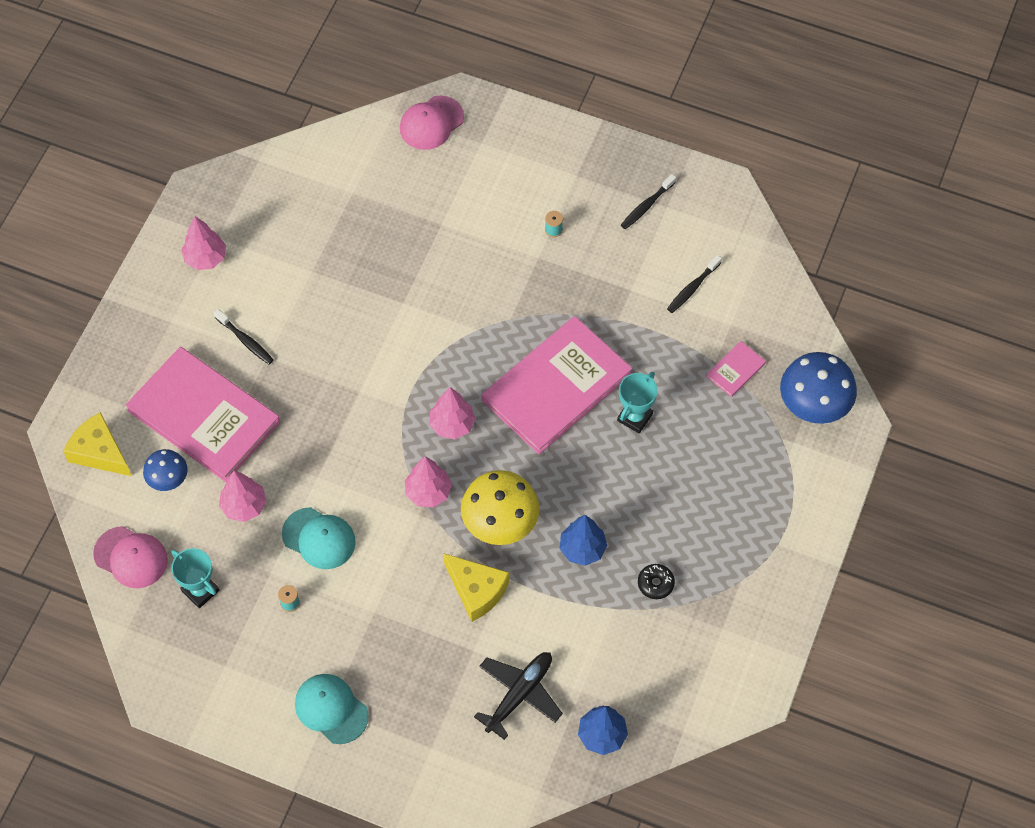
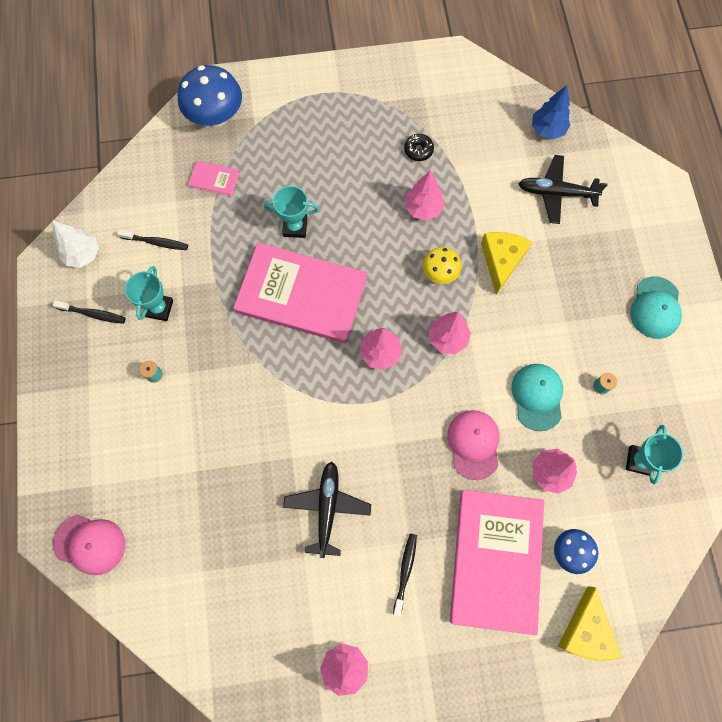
camera: 120 degrees left, 10 degrees up
(131, 557) = (652, 536): pink cap -> pink cap (474, 444)
(339, 308) = (327, 508): none -> black plane
(500, 524) = (439, 273): yellow mushroom -> yellow mushroom, size x0.57
(582, 549) = (423, 208): blue tree -> pink tree
(618, 261) = (159, 308): none -> turquoise trophy
(716, 222) = (83, 254): none -> white tree

